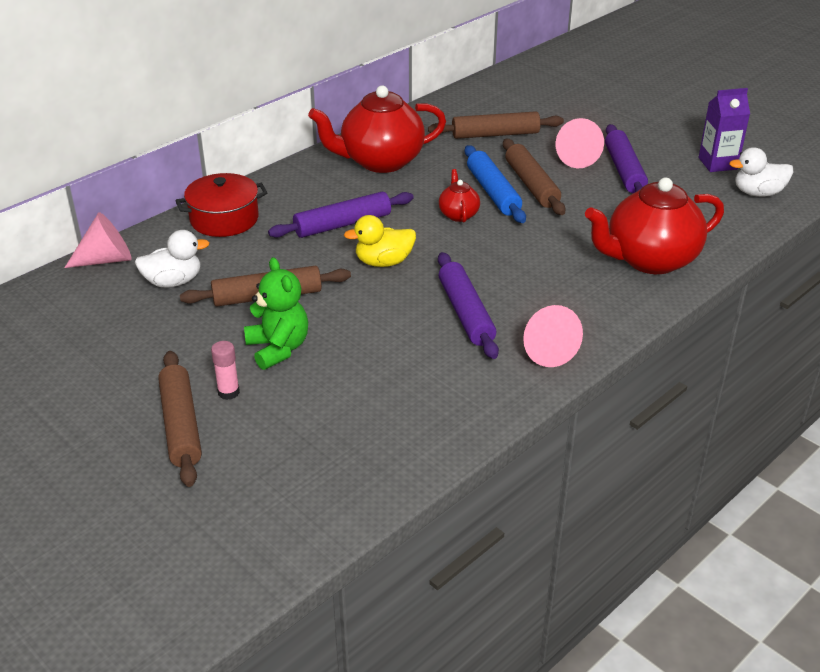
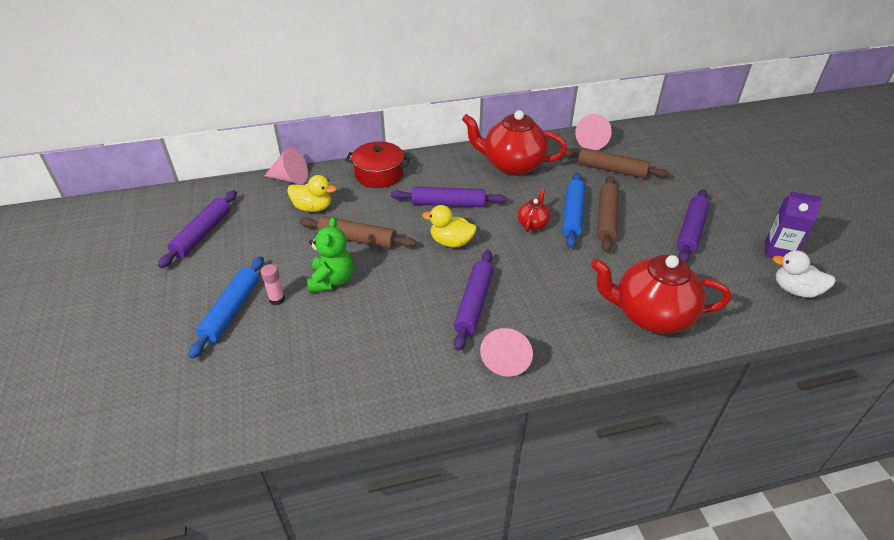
camera: 30 degrees right, 5 degrees up
(46, 360) = (202, 234): none -> purple rolling pin
(173, 282) = (313, 208): white duck -> yellow duck
(181, 425) = (231, 310): brown rolling pin -> blue rolling pin
(575, 157) = (659, 207): pink cone -> pink cone (592, 142)

